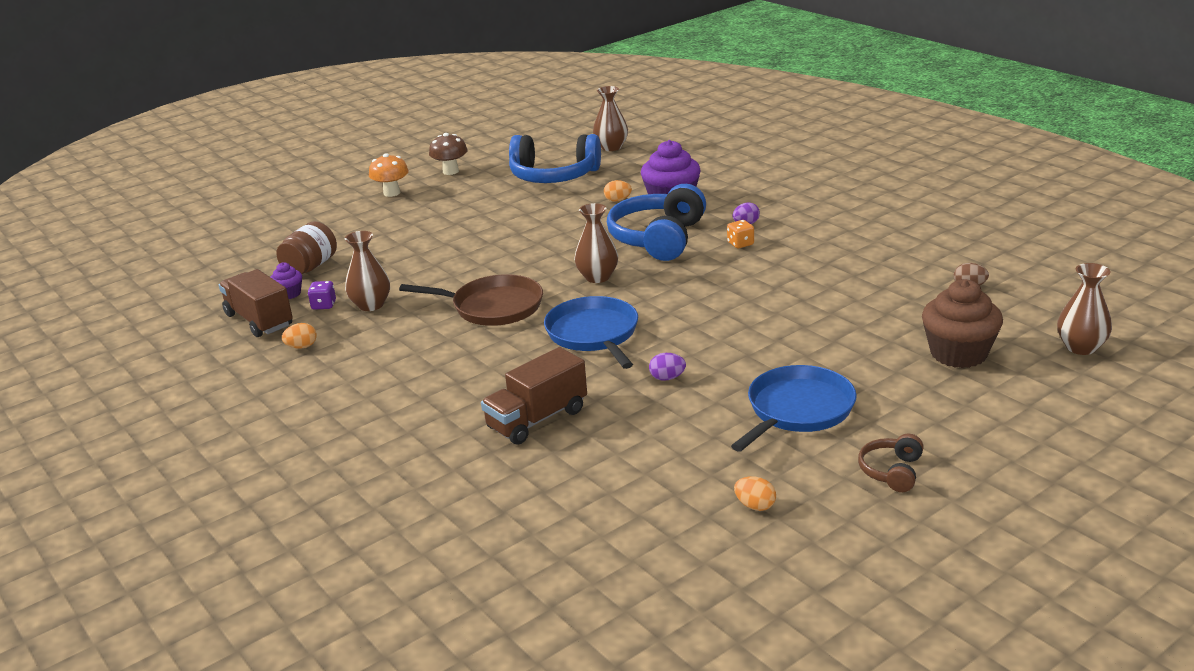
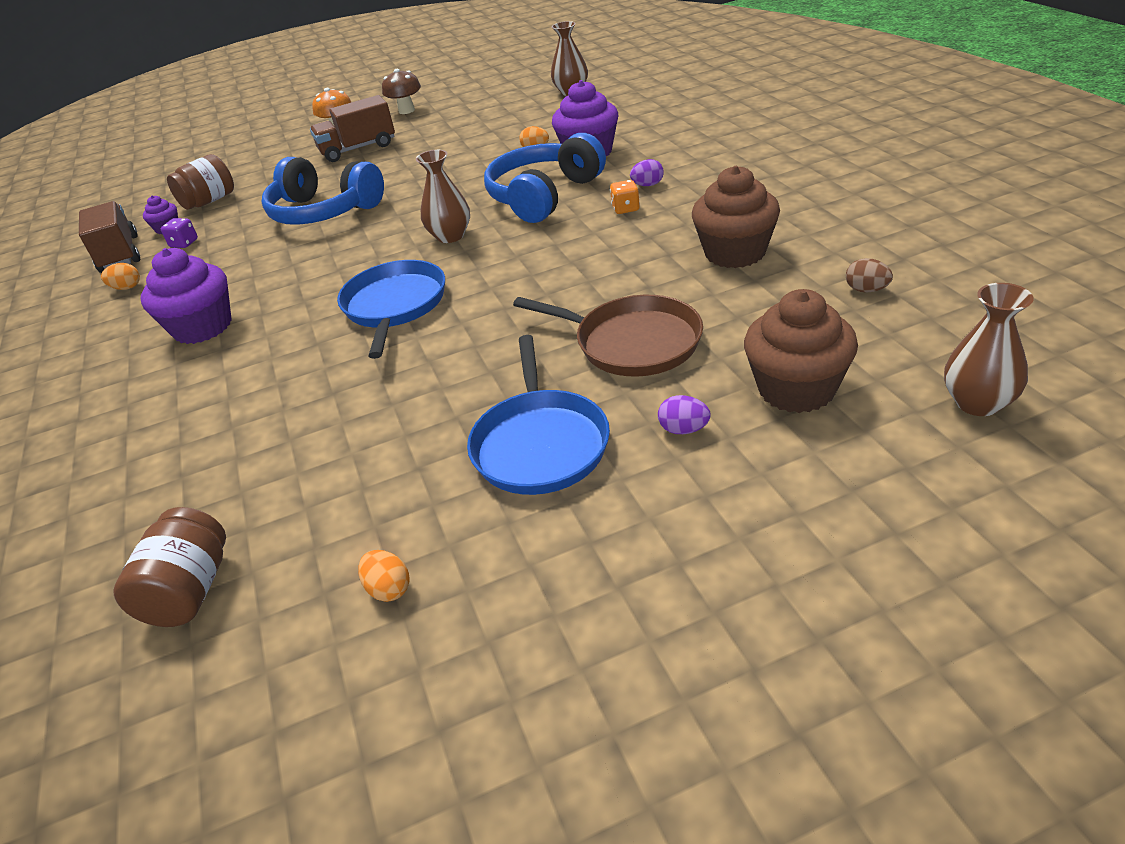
camera: 20 degrees right, 10 degrees up
(371, 305) = (222, 247): brown vase -> none
(421, 368) = (203, 327): none -> purple cupcake
(493, 307) = (326, 261): brown pan -> brown pan (632, 343)
(537, 419) = (255, 409): brown truck -> brown truck (358, 149)
(554, 176) = (494, 120): blue headphones -> blue headphones (324, 212)
(600, 533) = (190, 591): none -> brown jar
(667, 378) = (426, 374): purple egg -> purple egg (684, 429)
(797, 410) = (540, 444): blue pan -> blue pan turned 120 degrees clockwise
(855, 269) = (735, 253): none -> brown cupcake
(892, 471) = (595, 568): brown headphones -> none

